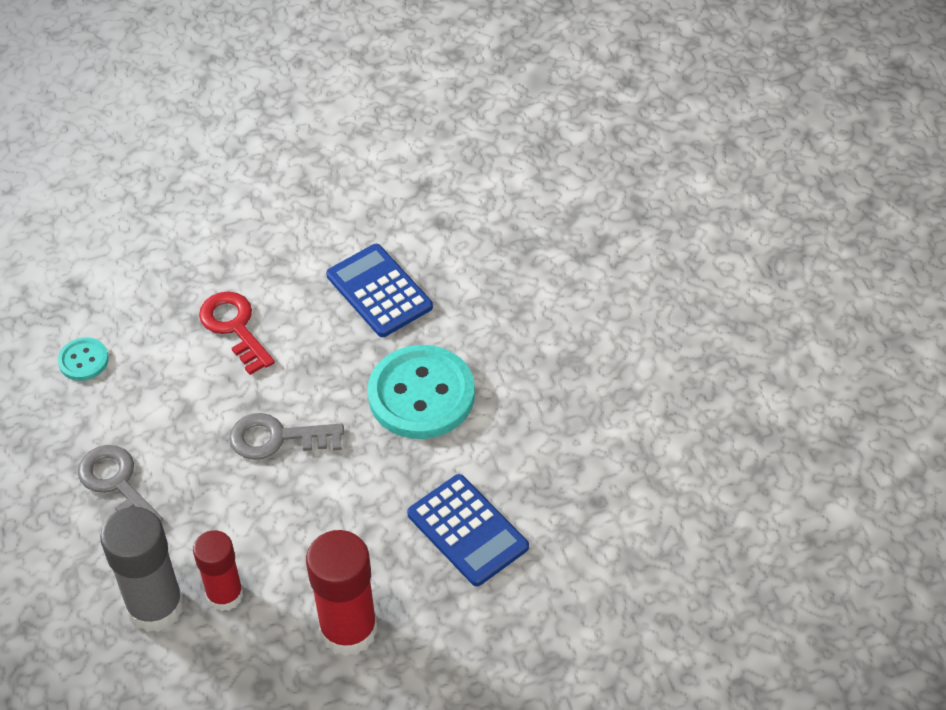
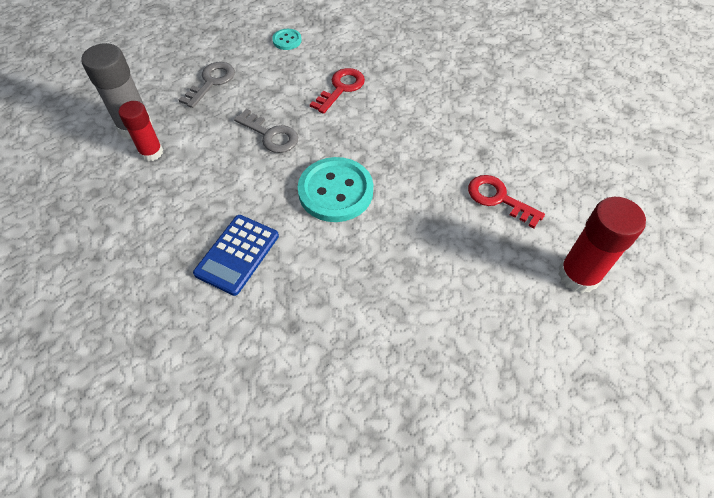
camera: 65 degrees right, 5 degrees up
(277, 438) = (270, 135): grey key -> grey key turned 150 degrees clockwise
(348, 630) = (141, 219): red glue stick -> red glue stick (578, 275)
(379, 291) = (406, 141): blue calculator -> none
(521, 237) = (498, 198): none -> red key

